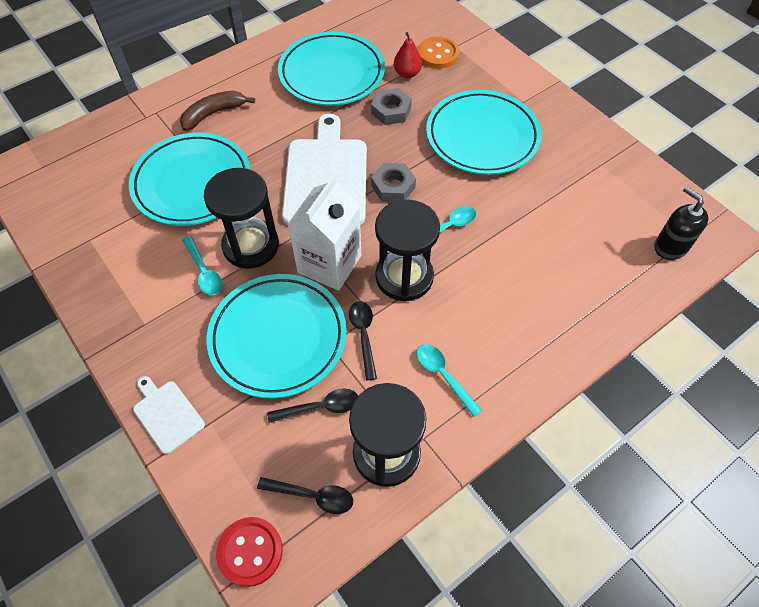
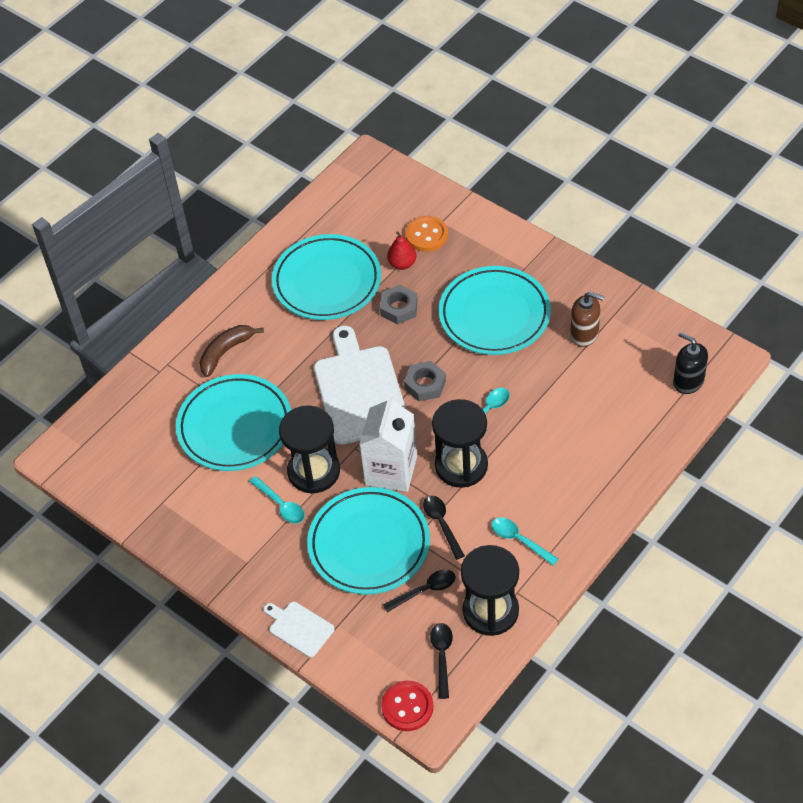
camera: 10 degrees left, 5 degrees down
(312, 496) = (442, 656): black spoon -> black spoon turned 90 degrees counterclockwise
(569, 175) = (584, 334): none -> brown soap dispenser

